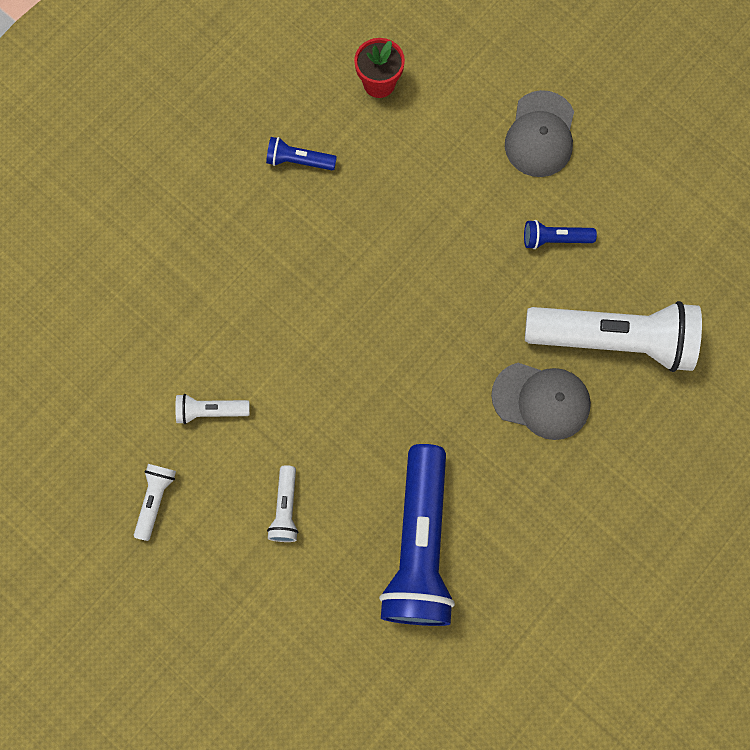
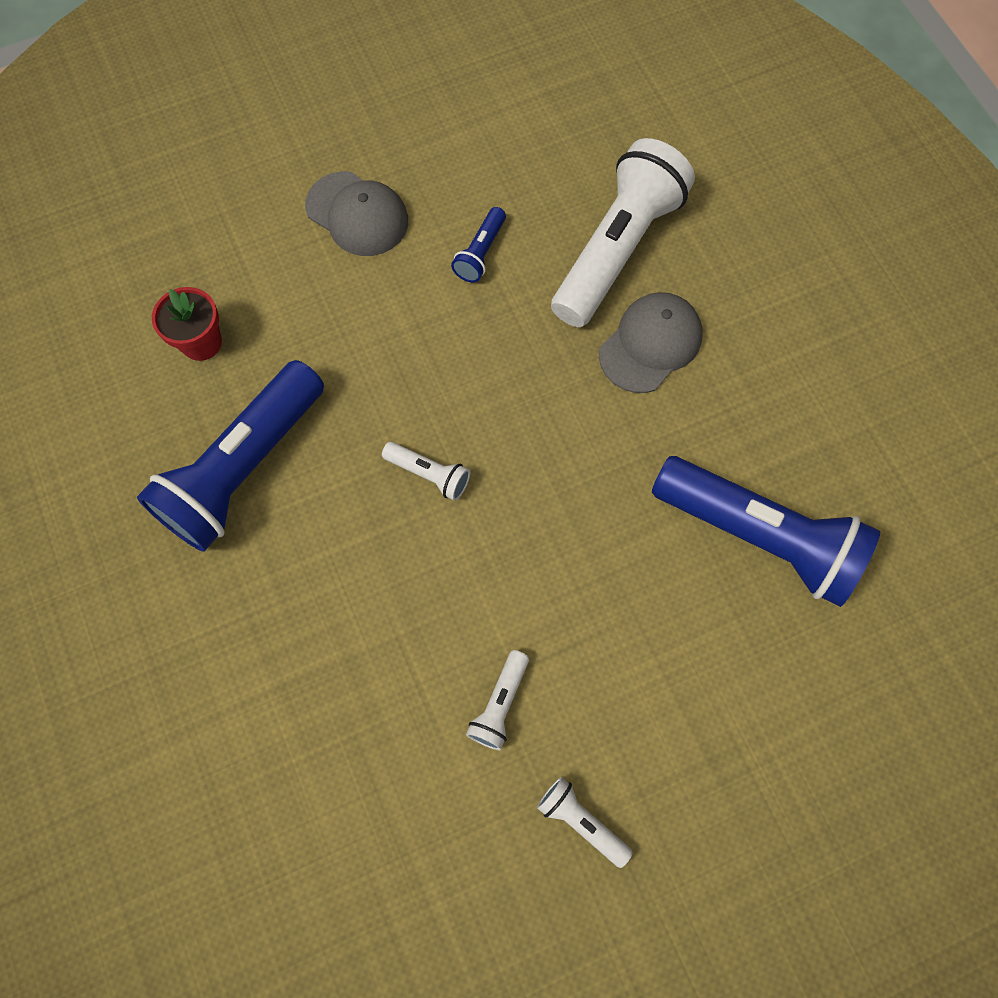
camera: 65 degrees left, 5 degrees down
(285, 508) = (657, 666): white flashlight -> white flashlight (429, 474)
(299, 161) = (243, 468): blue flashlight -> blue flashlight, size x2.31

